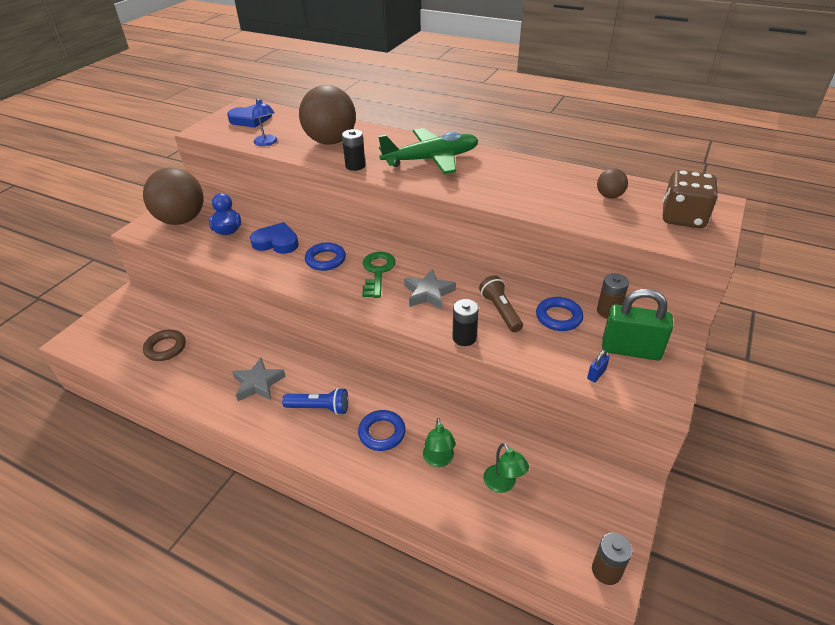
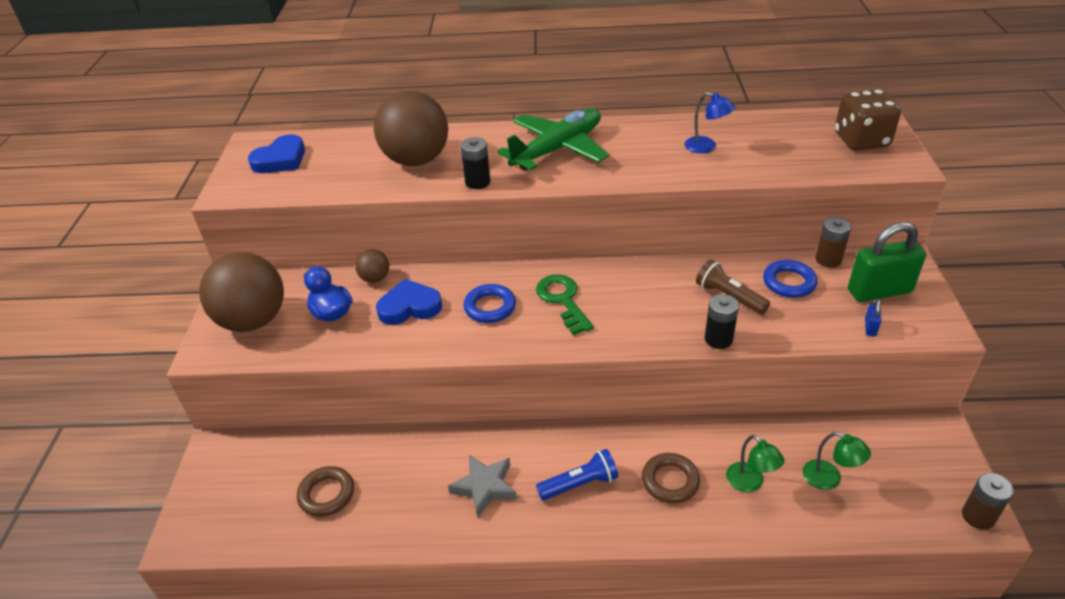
camera: 25 degrees left, 0 degrees up
(267, 143) = (336, 185): blue lamp -> blue lamp (706, 147)
(382, 433) = (670, 481): blue ring -> brown ring
(428, 293) = (640, 305): grey star -> none
(609, 196) = (776, 138): brown ball -> brown ball (375, 278)

